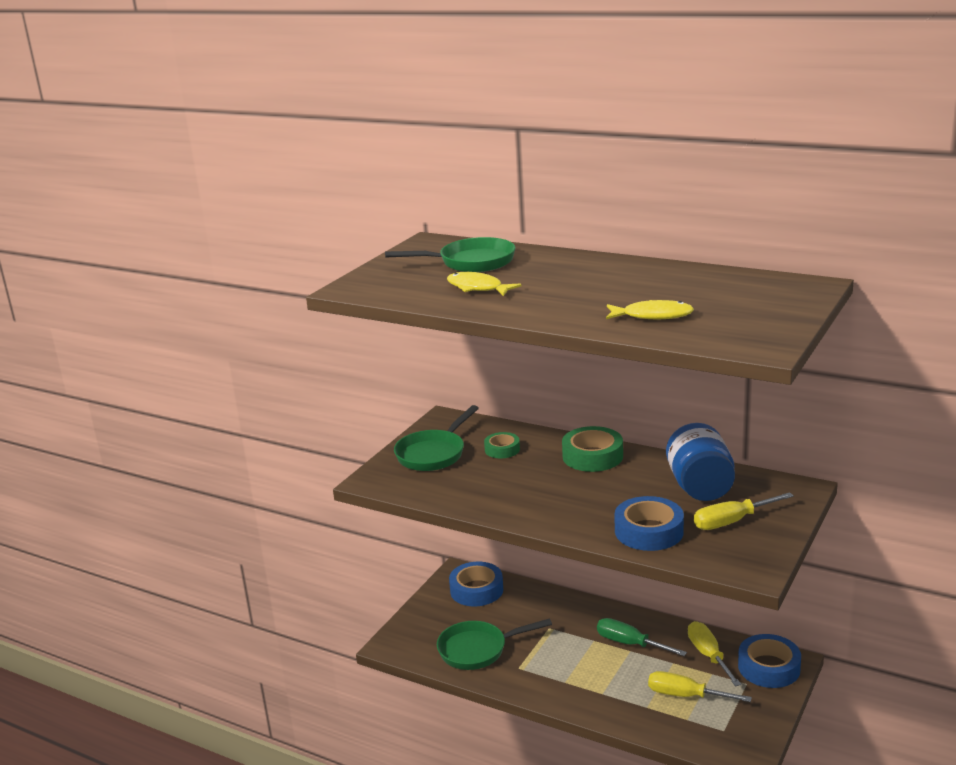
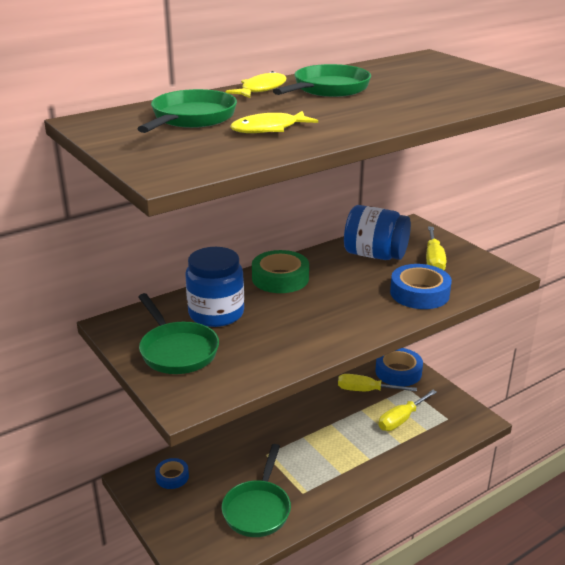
camera: 65 degrees left, 5 degrees up
(476, 590) = (172, 477): blue tape -> blue tape, size x0.60
(502, 449) = (216, 313): green tape -> blue jar
(616, 278) = (328, 89): none -> green pan
(630, 644) = (323, 420): green screwdriver -> none
(653, 316) = (431, 97): yellow fish -> yellow fish (261, 89)

